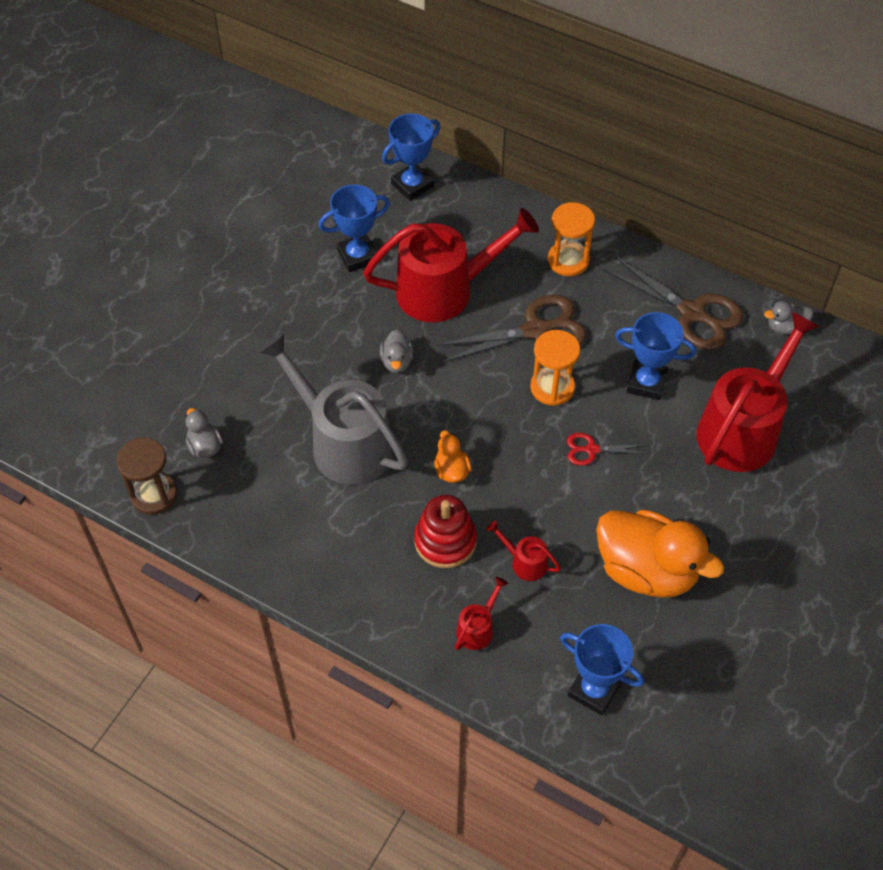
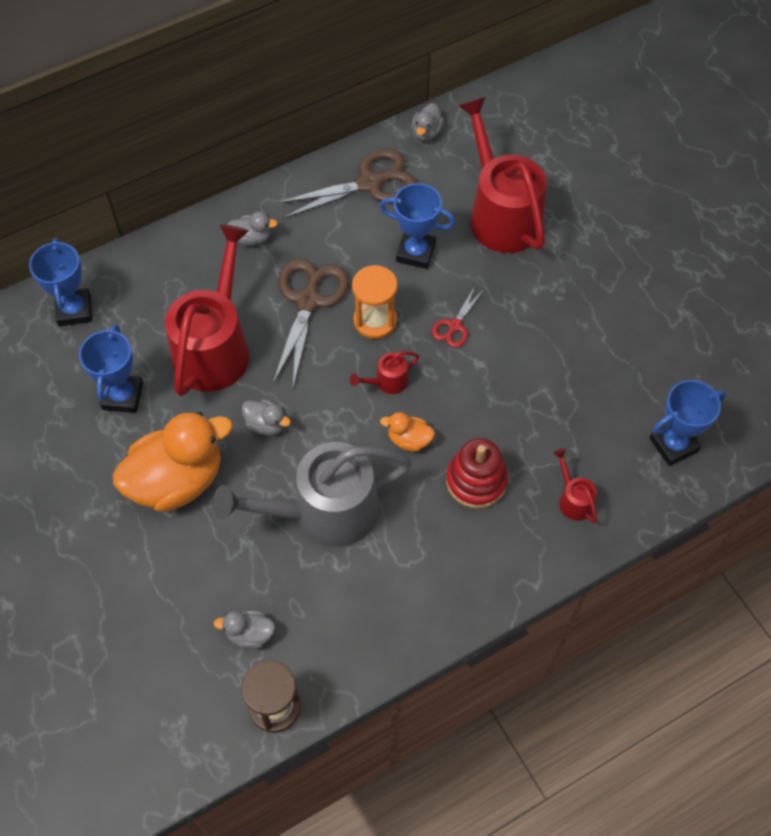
camera: 60 degrees left, 5 degrees up
(524, 562) = (531, 432): red watering can -> red watering can (387, 382)
(568, 260) = (252, 238): orange hourglass -> grey duck
(646, 383) = (415, 252): blue trophy -> blue trophy turned 60 degrees clockwise
(646, 570) = (589, 350): orange duck -> orange duck (177, 481)

